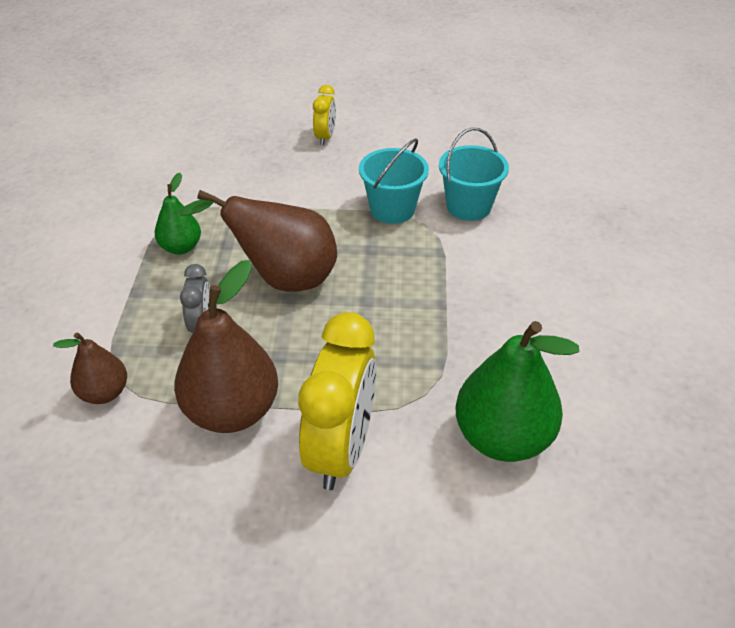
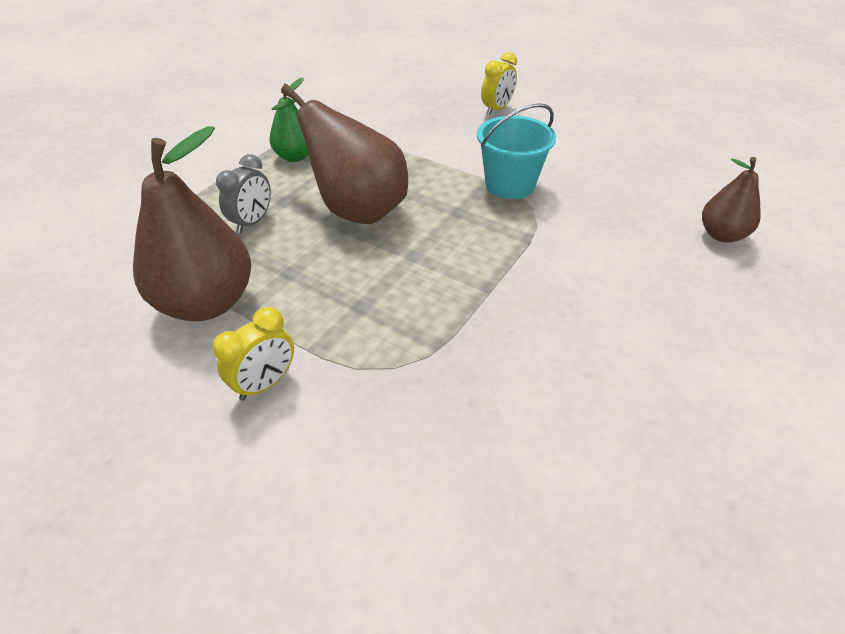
camera: 30 degrees right, 0 degrees up
(104, 393) = (129, 245): brown pear -> brown pear (721, 235)
(341, 450) = (265, 383): yellow clock -> yellow clock, size x0.50
(468, 206) = (593, 206): turquoise bucket -> none
(502, 437) = (439, 453): green pear -> none

